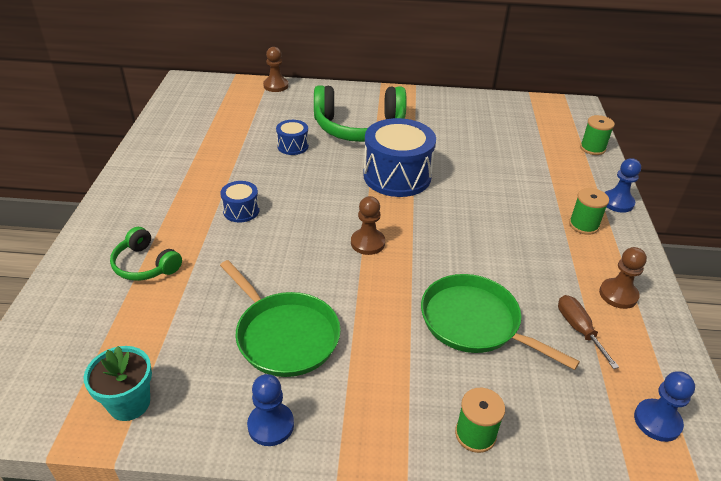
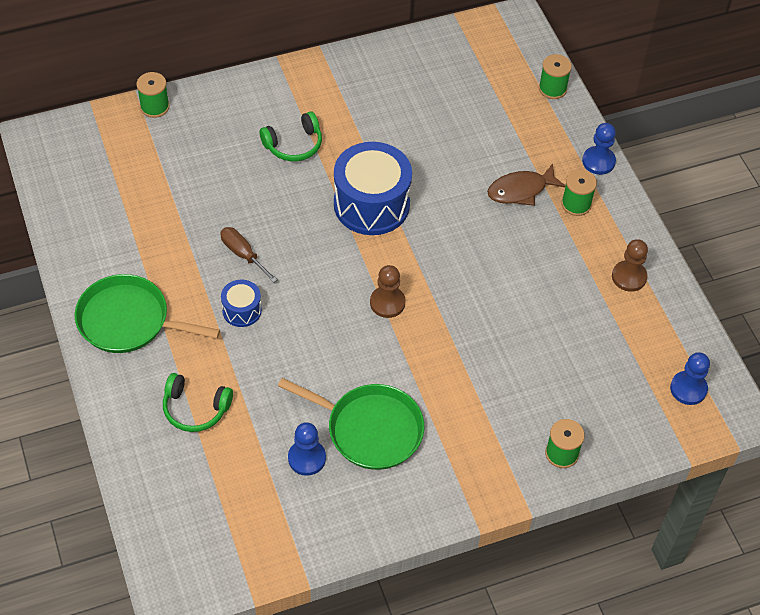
camera: 25 degrees left, 15 degrees up
(129, 403) = (284, 538): turquoise flower pot -> none
(271, 425) = (407, 509): blue pawn -> blue pawn (307, 458)
(276, 86) = (154, 107): brown pawn -> green spool
(293, 146) = (237, 200): blue drum -> none
(359, 127) = (294, 145): green headphones -> green headphones, size x0.52
(474, 322) = (520, 353): green pan -> green pan (128, 320)
(534, 202) = (521, 190): none -> brown fish
(578, 329) = (607, 327): brown screwdriver -> brown screwdriver (243, 254)

